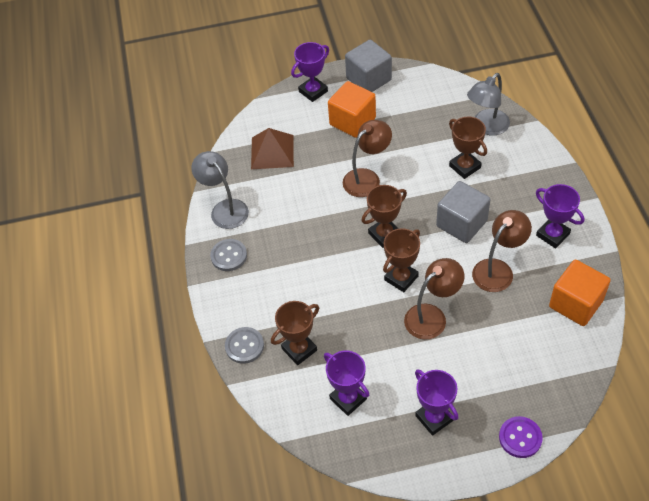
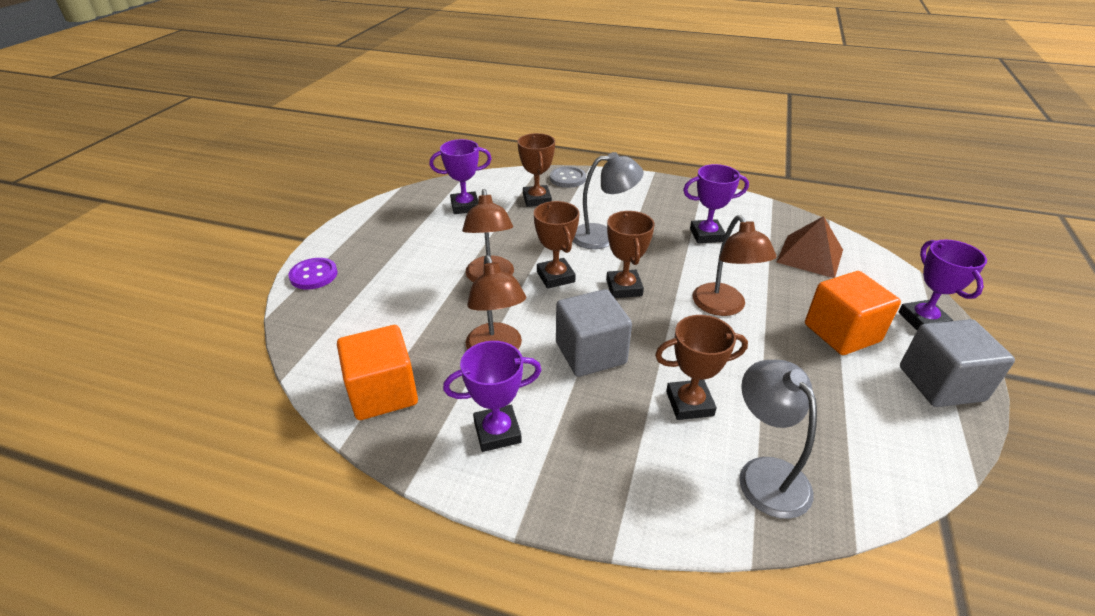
camera: 115 degrees right, 15 degrees down
(225, 209) = (736, 207): grey lamp -> grey lamp (603, 236)
(229, 256) = (672, 195): grey button -> none
(434, 418) = (394, 239): purple trophy -> purple trophy (706, 235)

